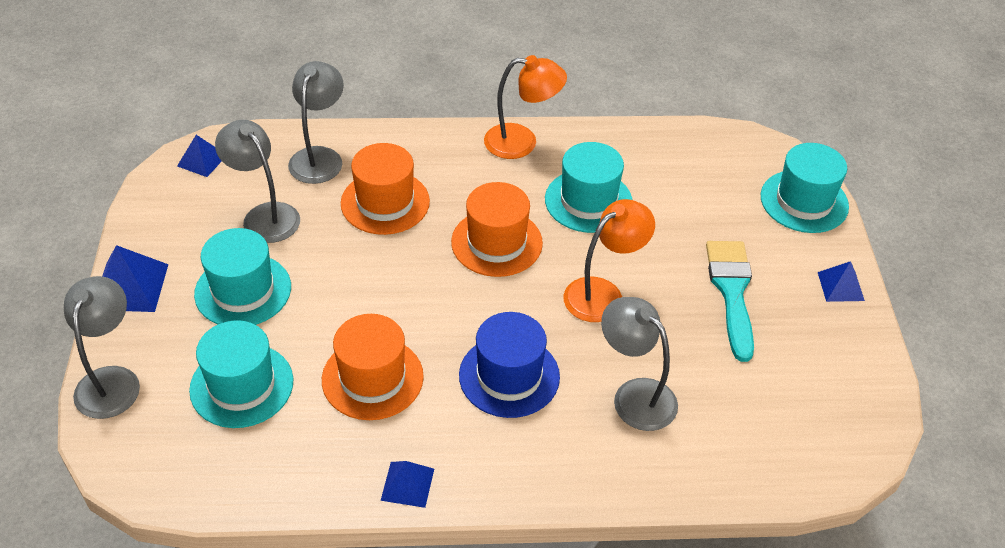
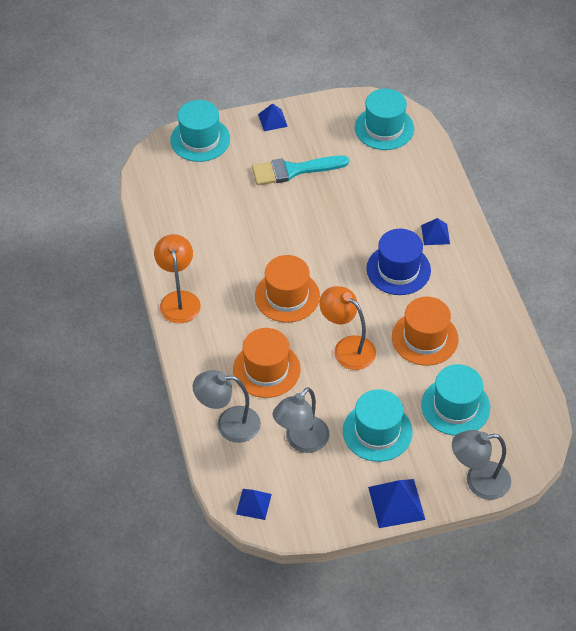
camera: 100 degrees left, 5 degrees up
(407, 484) = (493, 303): blue pyramid -> blue pyramid (435, 234)
(588, 201) = (231, 252): turquoise hat -> turquoise hat (384, 128)
(603, 293) = (315, 233): orange lamp -> orange lamp (347, 348)
(635, 395) = (391, 208): grey lamp -> none

